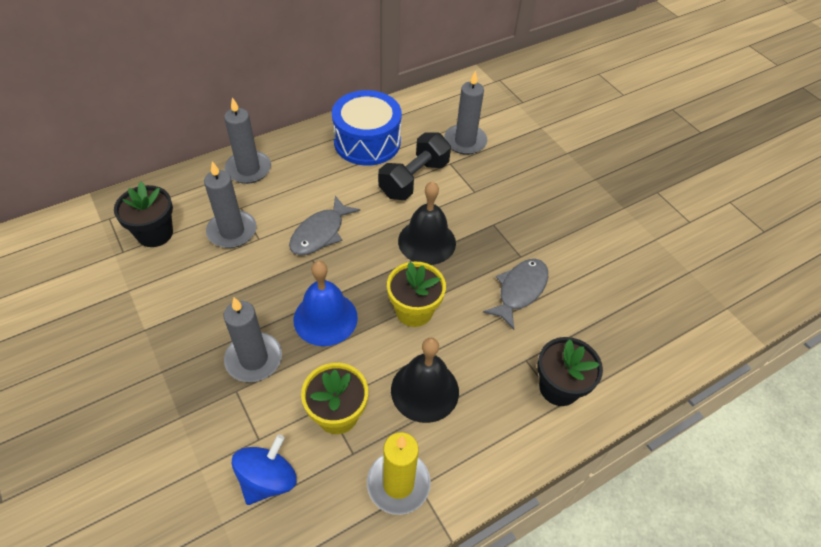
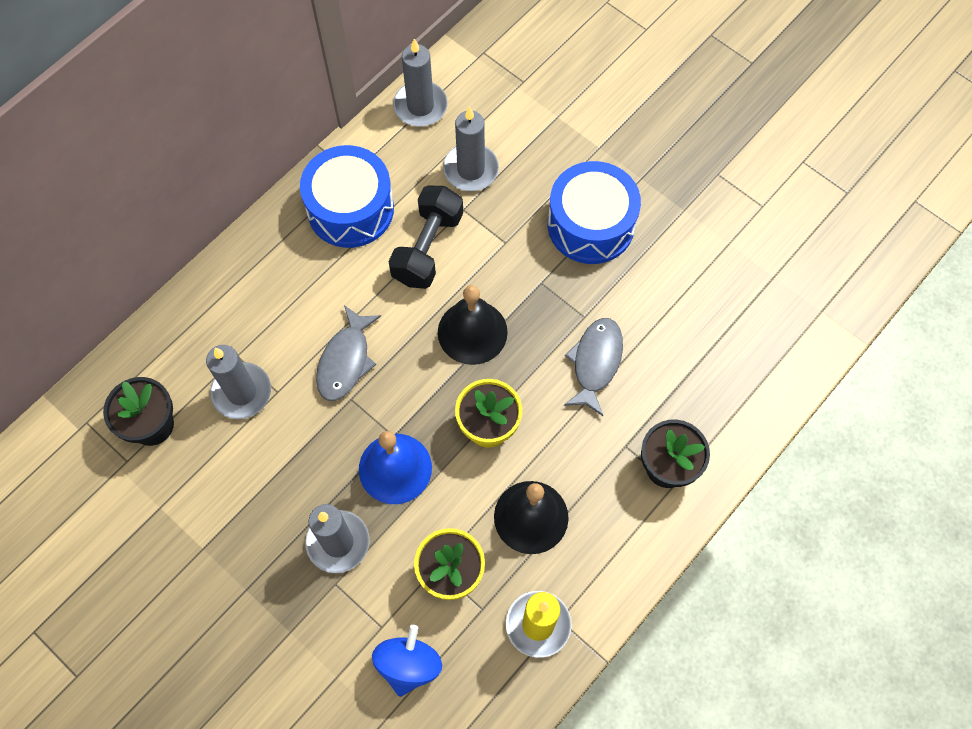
camera: 15 degrees left, 15 degrees up
(248, 169) = (221, 298): grey candle -> grey candle (420, 106)
(545, 198) = (590, 225): none -> blue drum

